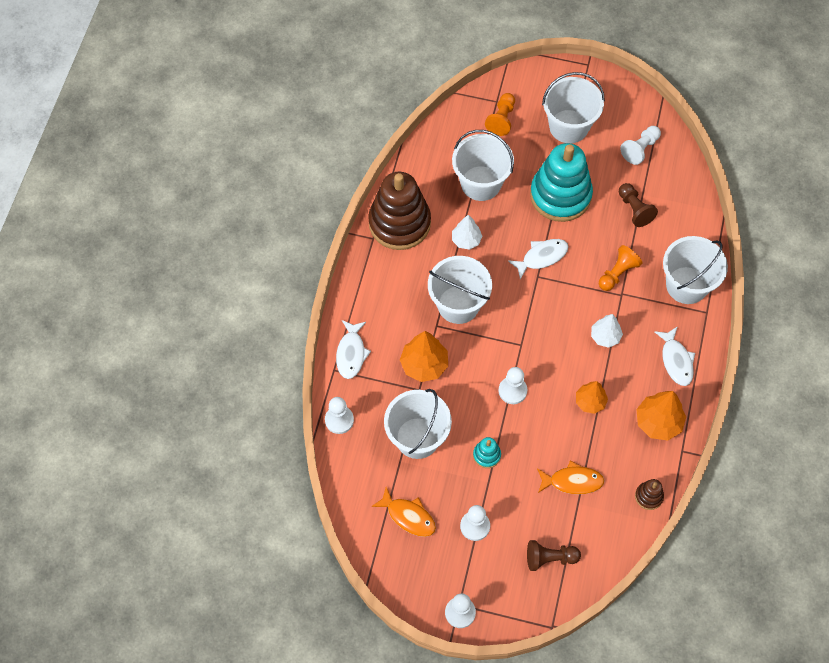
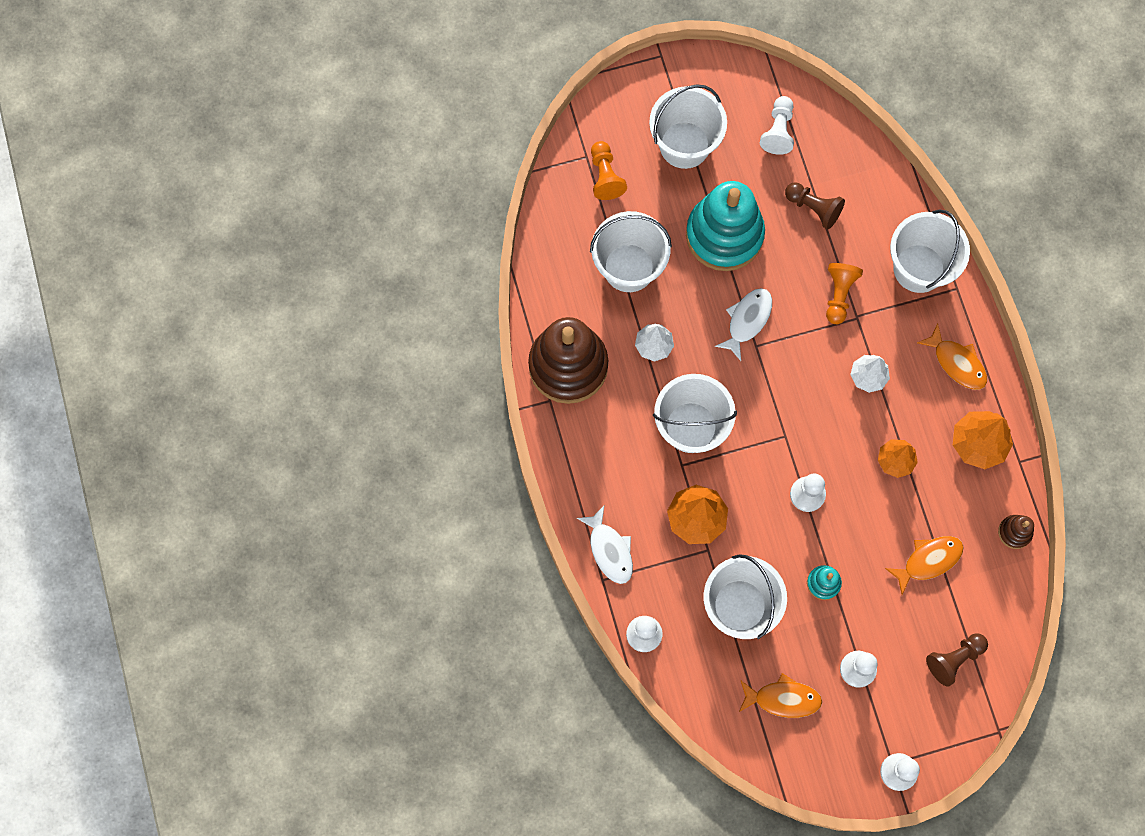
camera: 30 degrees left, 10 degrees up
(676, 360) = (957, 362): white fish -> orange fish

